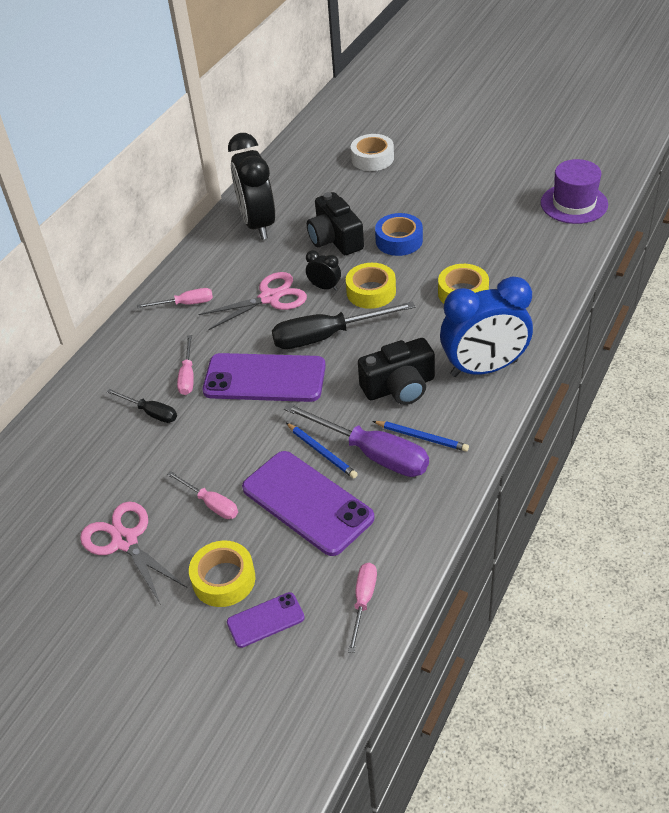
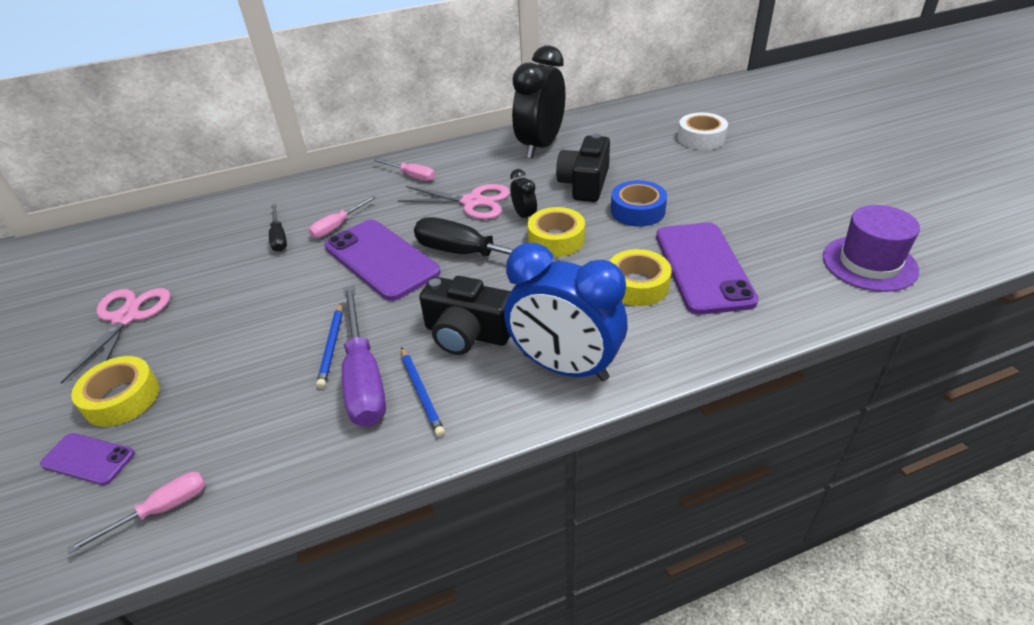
camera: 40 degrees right, 5 degrees down
(211, 504) = (207, 331): pink screwdriver -> none
(307, 503) = (260, 381): purple phone -> purple phone (703, 267)

